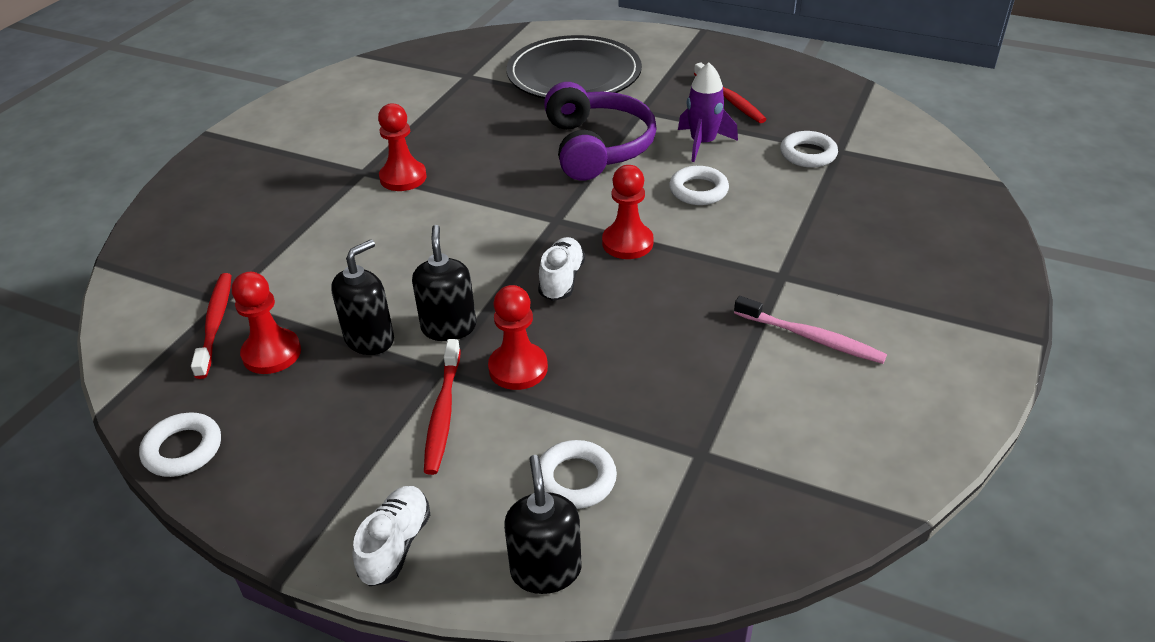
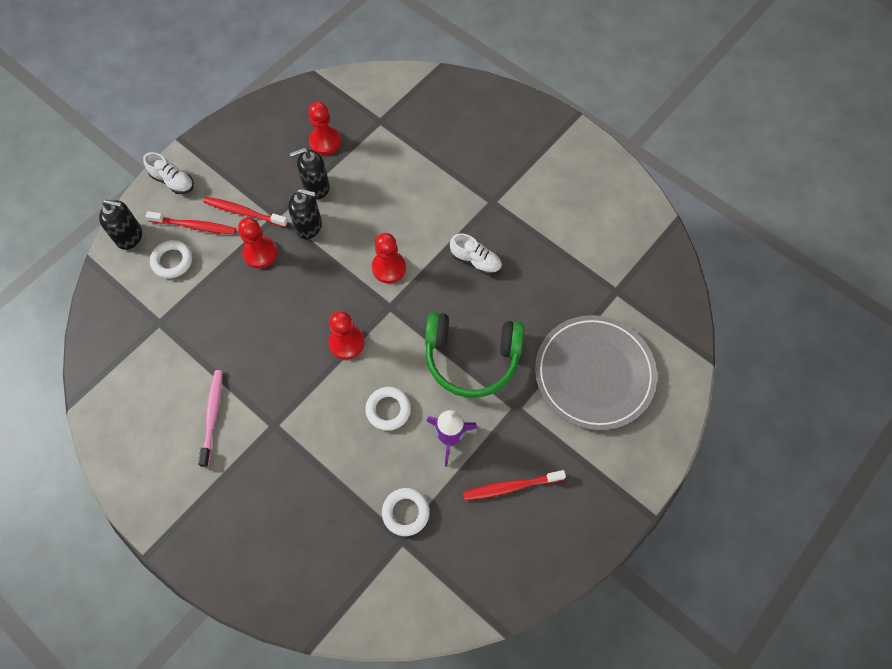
camera: 105 degrees right, 25 degrees up
(183, 449) = (272, 104): white ring -> none
(215, 324) = (361, 117): red toothbrush -> red toothbrush (194, 226)
(370, 339) = (316, 187): black soap dispenser -> black soap dispenser turned 105 degrees clockwise
(403, 177) = (475, 224): red pawn -> red pawn (389, 268)
(561, 280) = (326, 294): white shoe -> white shoe (476, 261)
(574, 74) = (594, 373): black plate -> grey plate
(597, 147) = (472, 358): purple headphones -> green headphones
(810, 337) = (212, 416): pink toothbrush -> pink toothbrush turned 135 degrees clockwise

